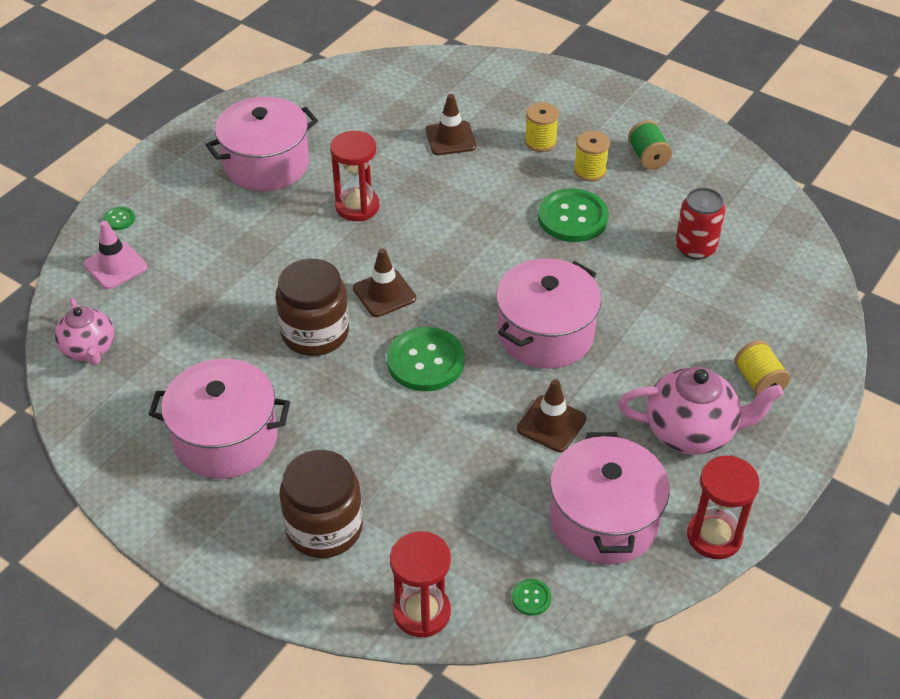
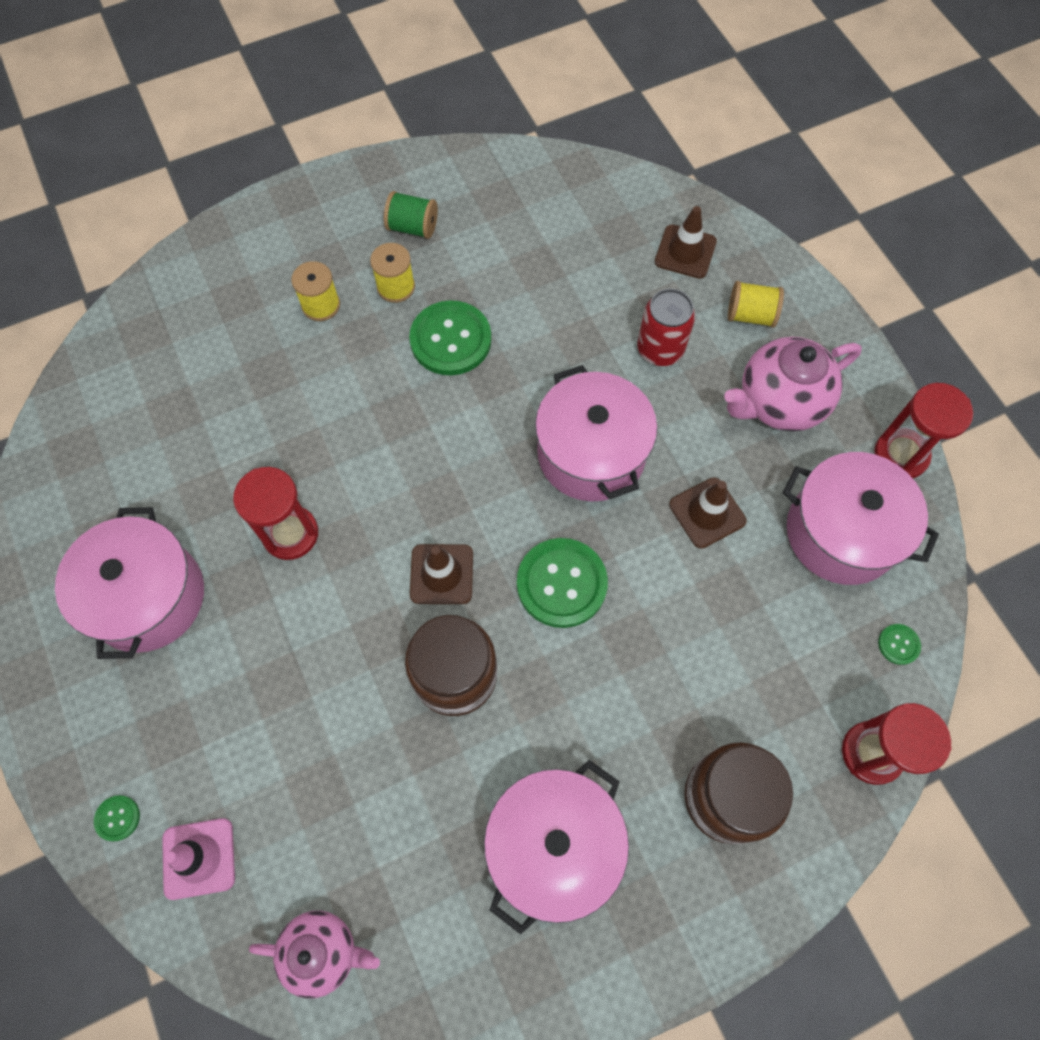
camera: 60 degrees left, 20 degrees up
(450, 138) = (251, 384): brown traffic cone -> brown traffic cone (685, 252)
(691, 432) = (779, 403): pink teapot -> pink teapot turned 150 degrees counterclockwise
(695, 248) = (560, 263): red can -> red can (660, 349)

